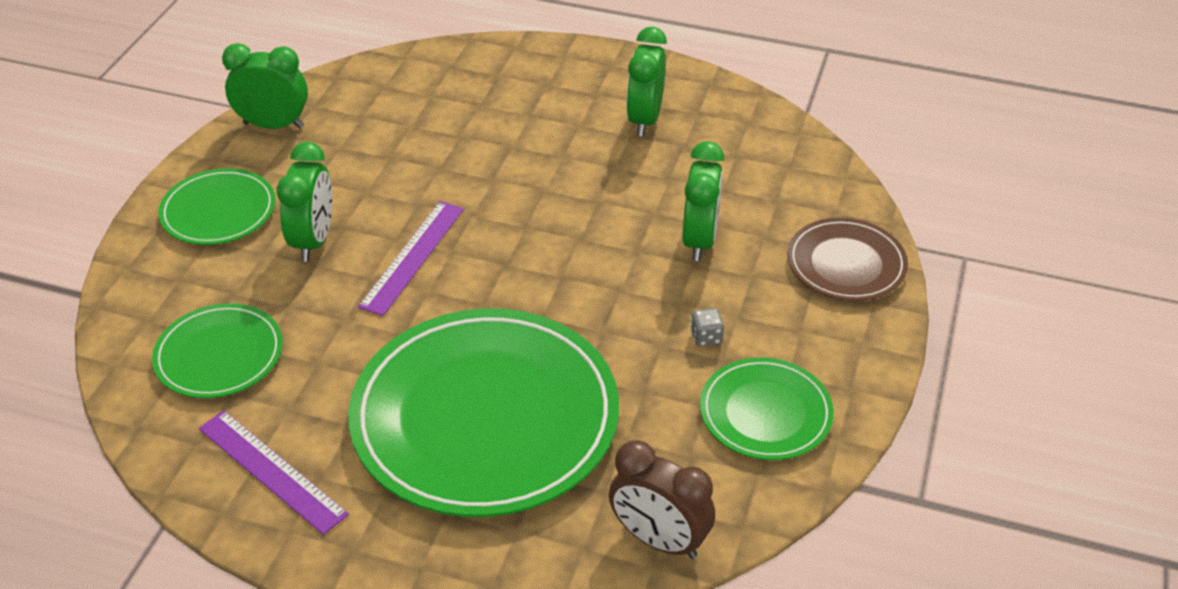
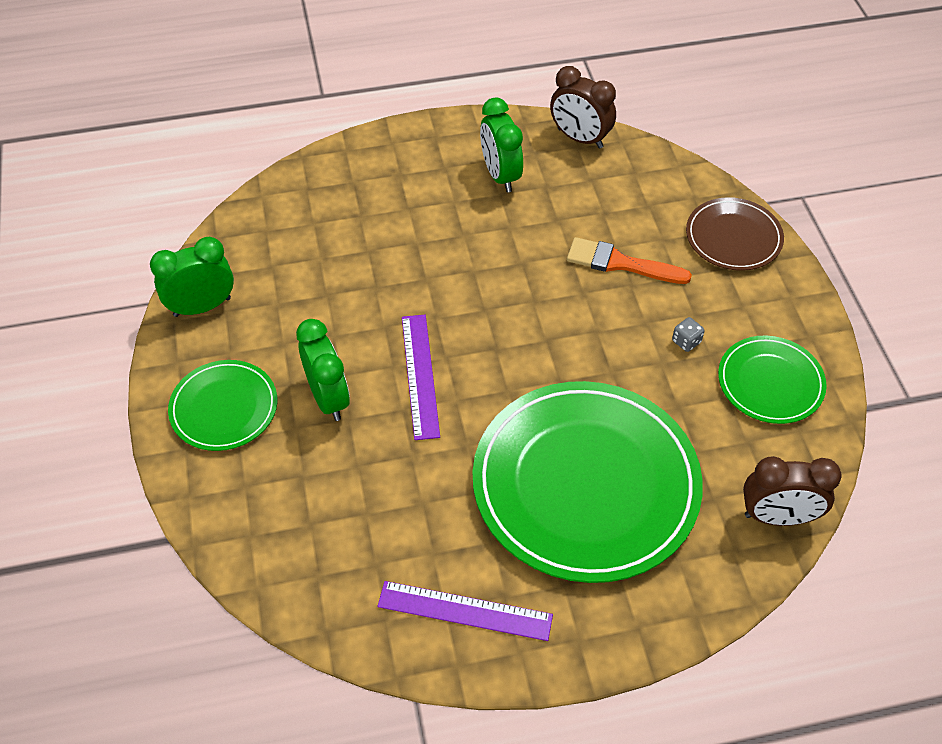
camera: 30 degrees left, 10 degrees up
(219, 355) = (338, 535): green plate -> none
(699, 240) = (620, 263): green clock -> orange brush
(757, 116) = (580, 138): none -> brown clock

